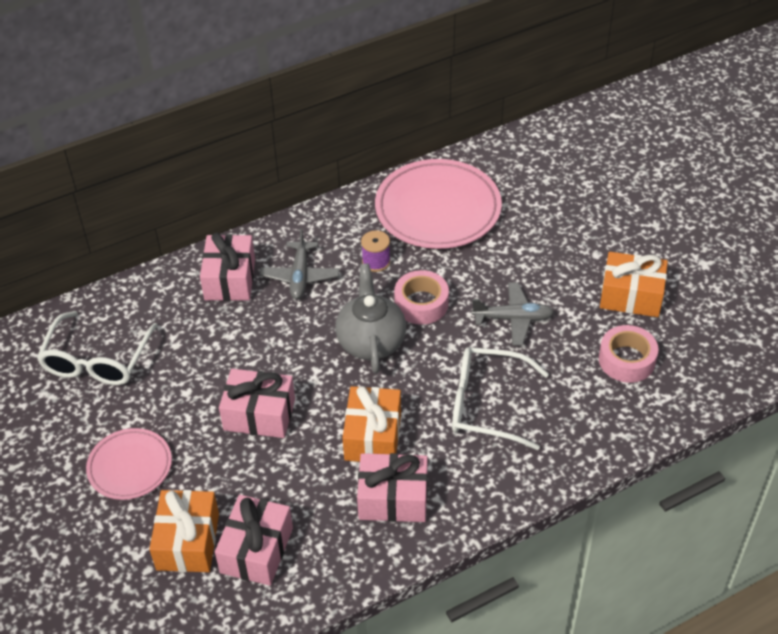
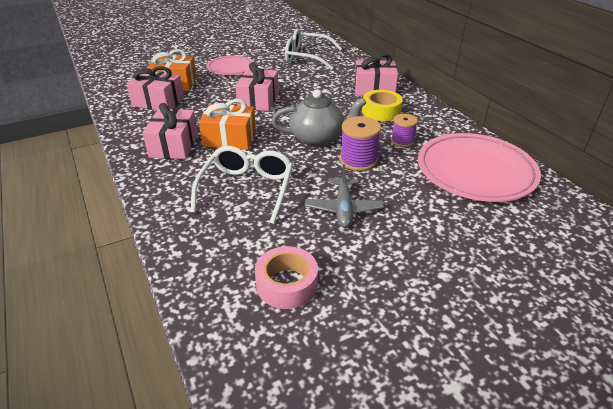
camera: 90 degrees right, 10 degrees down
(300, 276) = (381, 111): grey plane -> yellow tape
(421, 304) = (358, 161): pink tape -> purple spool
(631, 296) = (382, 299): orange gift -> none

